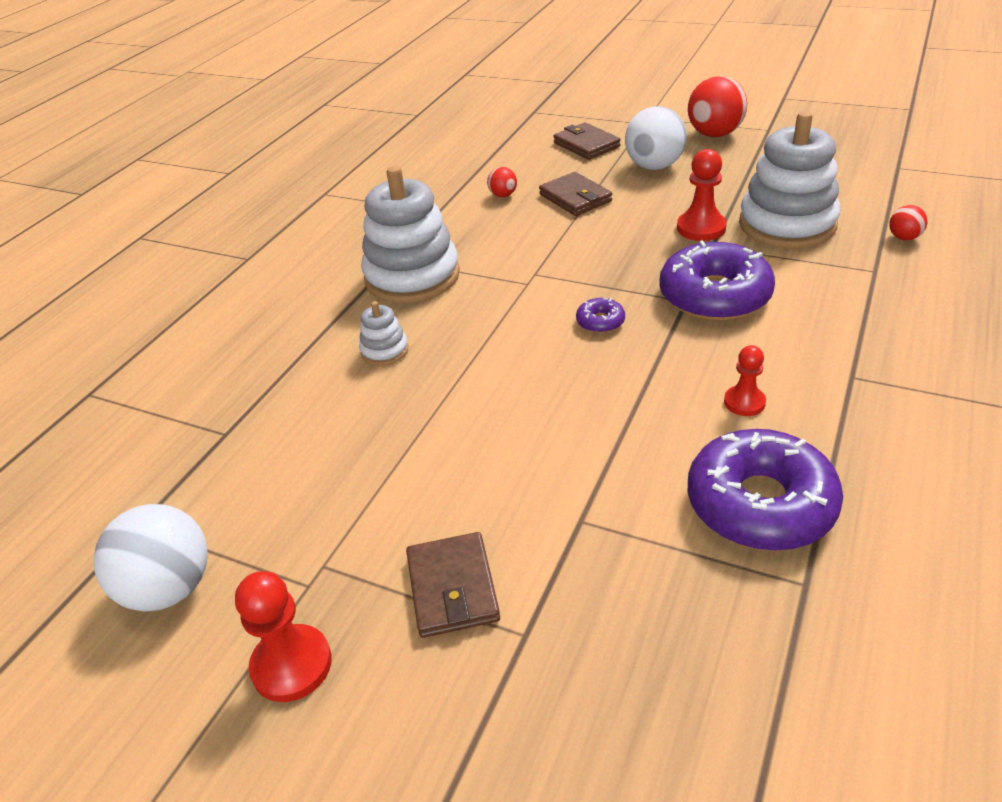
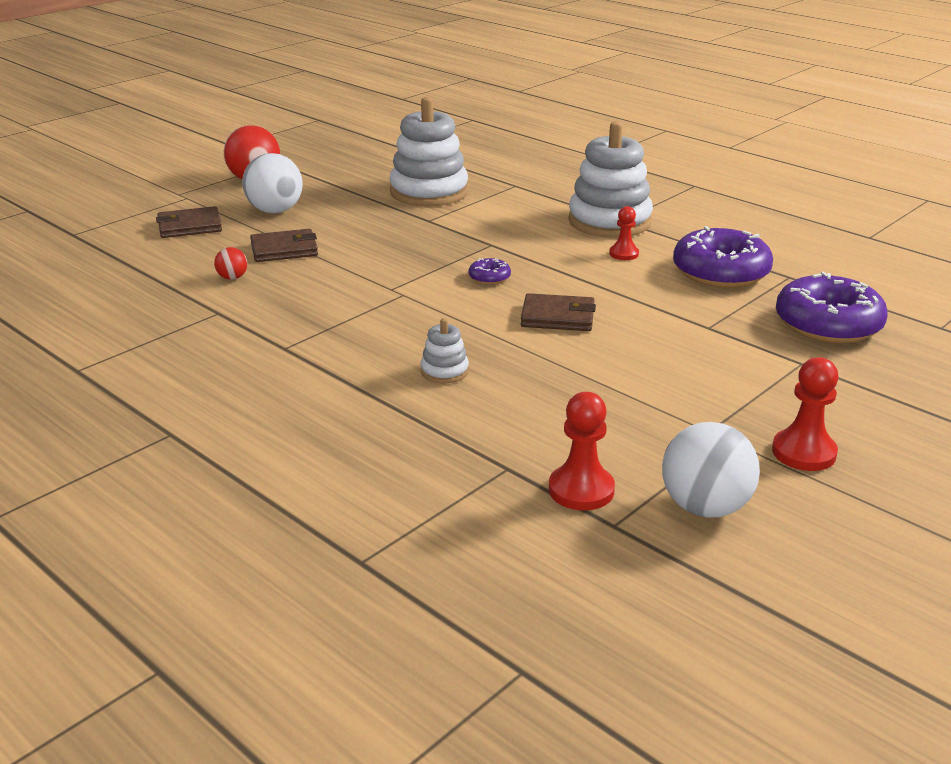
camera: 75 degrees left, 10 degrees down
(412, 277) = (331, 342): white stacking toy -> white stacking toy (609, 221)
(452, 588) = (752, 381): brown wallet -> brown wallet (557, 317)
(701, 228) = (398, 217): red pawn -> red pawn (581, 490)
(714, 296) = (495, 234): purple donut -> purple donut (828, 324)
(904, 237) = (486, 168): red ball -> none

